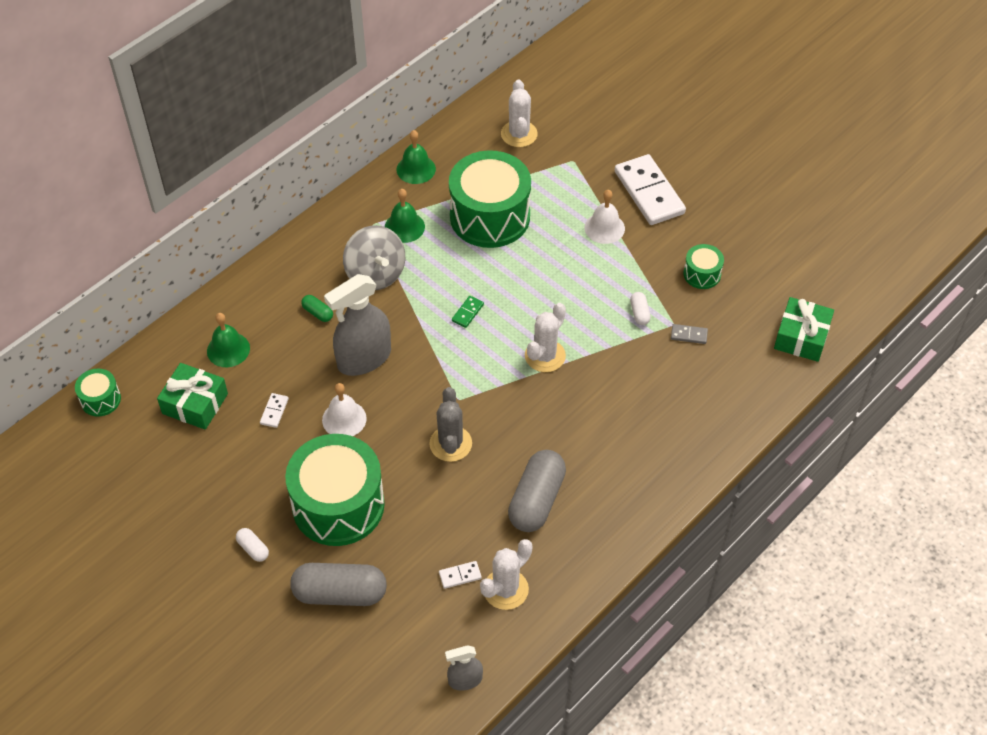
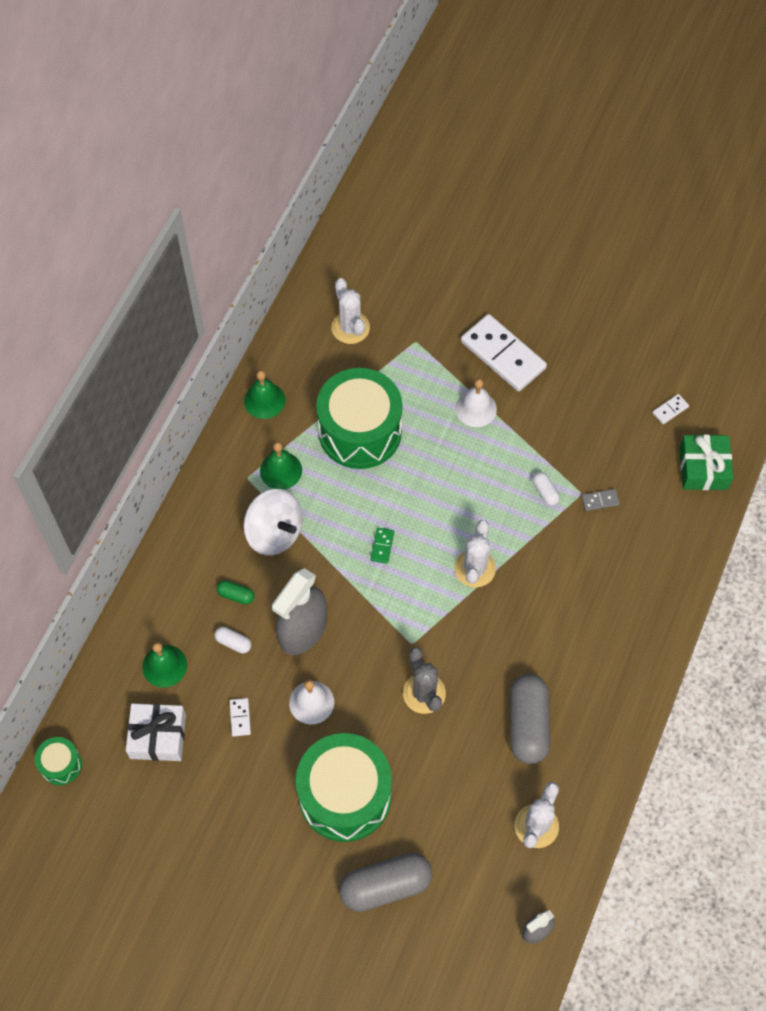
camera: 20 degrees left, 10 degrees up
(195, 403) = (158, 736): green gift -> white gift
(253, 549) = (283, 870): white capsule -> white capsule (233, 642)
(375, 274) = (274, 533): grey spinning top -> white spinning top
(460, 576) = (489, 827): white domino -> white domino (670, 410)
(702, 274) = (587, 430): green drum -> none

